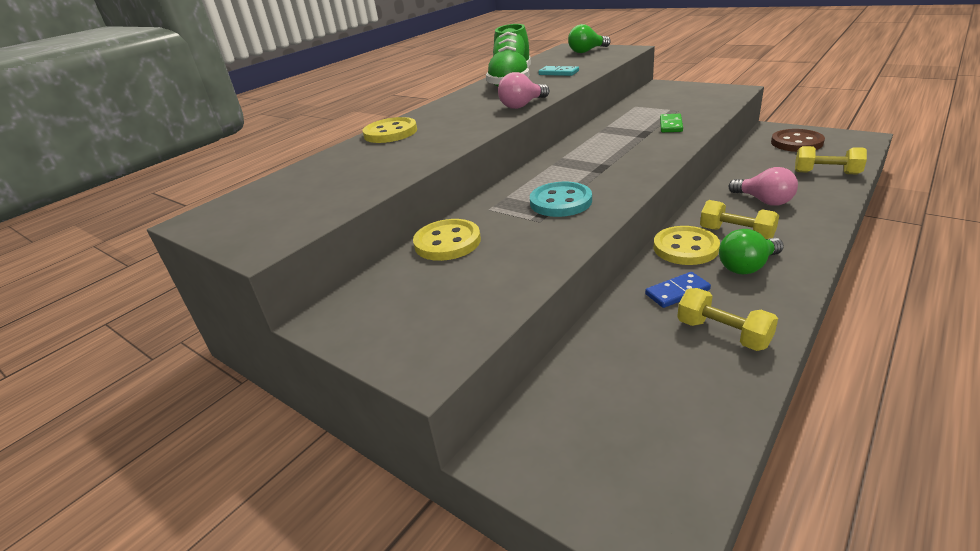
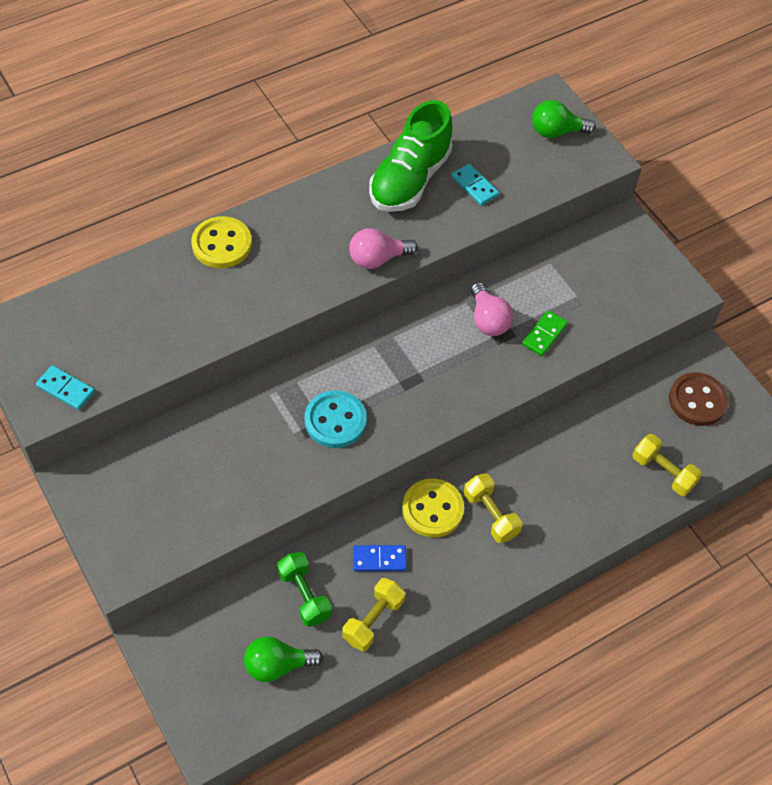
camera: 15 degrees right, 25 degrees up
(283, 228) = (66, 389): none -> turquoise domino
(447, 242) = (208, 429): yellow button -> none
(634, 343) = (304, 595): none -> green dumbbell
(723, 333) = (373, 620): yellow dumbbell -> yellow dumbbell turned 60 degrees clockwise
(747, 266) = (458, 561): green light bulb -> green light bulb (277, 665)
(764, 201) = (561, 482): pink light bulb -> pink light bulb (488, 320)

